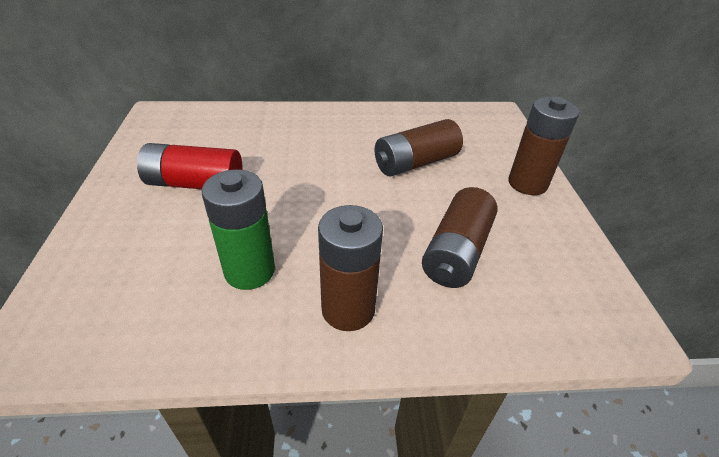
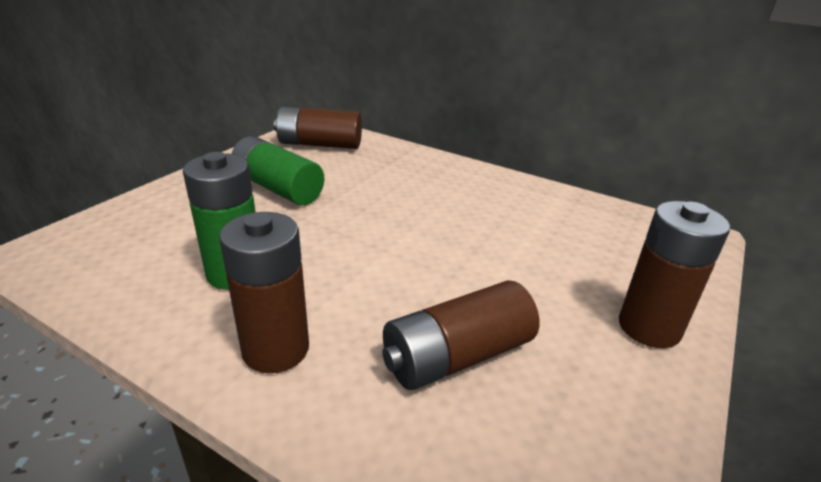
camera: 35 degrees right, 10 degrees down
(195, 184) = (278, 188): red battery -> green battery
(415, 163) = (515, 248): brown battery -> brown battery (319, 144)

